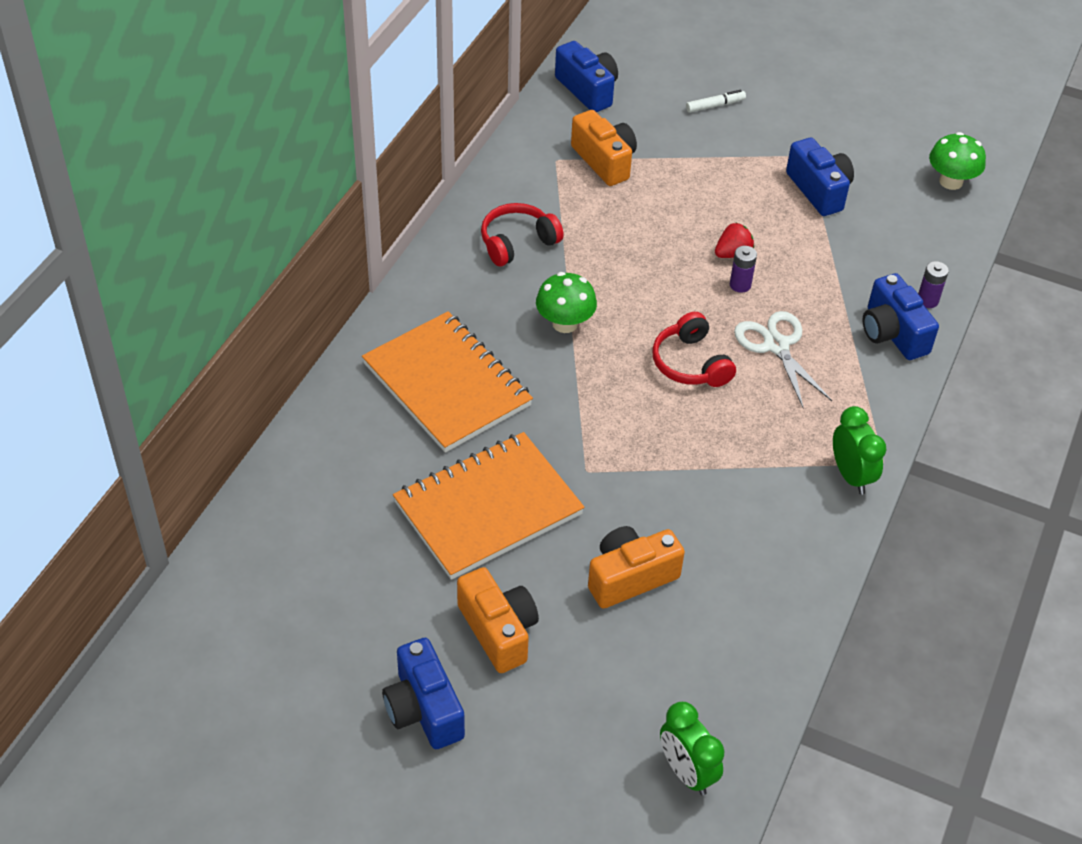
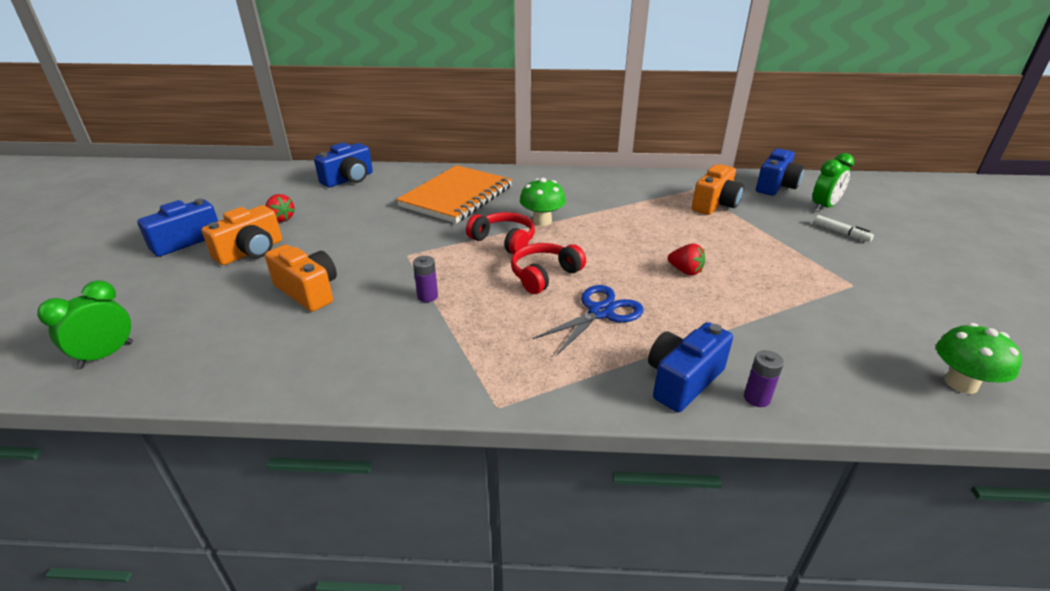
camera: 70 degrees right, 15 degrees down
(410, 591) = (281, 218): none -> red strawberry
(488, 508) = (358, 228): orange notebook -> none
(517, 242) = (600, 193): red headphones -> red headphones (504, 241)
(740, 285) = (653, 281): purple battery -> purple battery (427, 296)
(776, 345) = (600, 312): white scissors -> blue scissors
(819, 190) = (819, 299): blue camera -> blue camera (349, 179)
(851, 476) = (467, 387): green clock -> green clock (823, 207)

